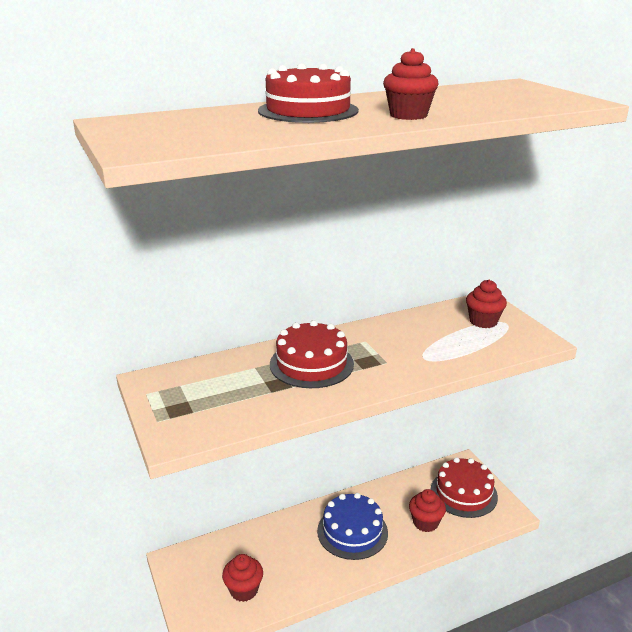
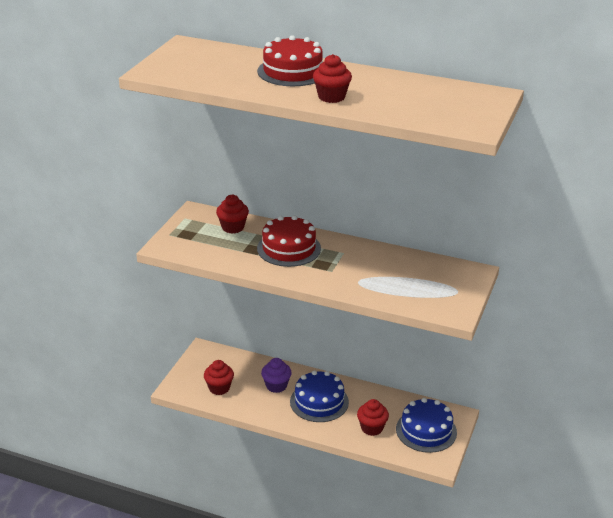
camera: 45 degrees right, 5 degrees up
(295, 545) = (276, 386): none -> purple cupcake
(463, 493) = (426, 430): red cake -> blue cake
(483, 321) = (443, 282): red cupcake -> red cupcake (233, 227)

